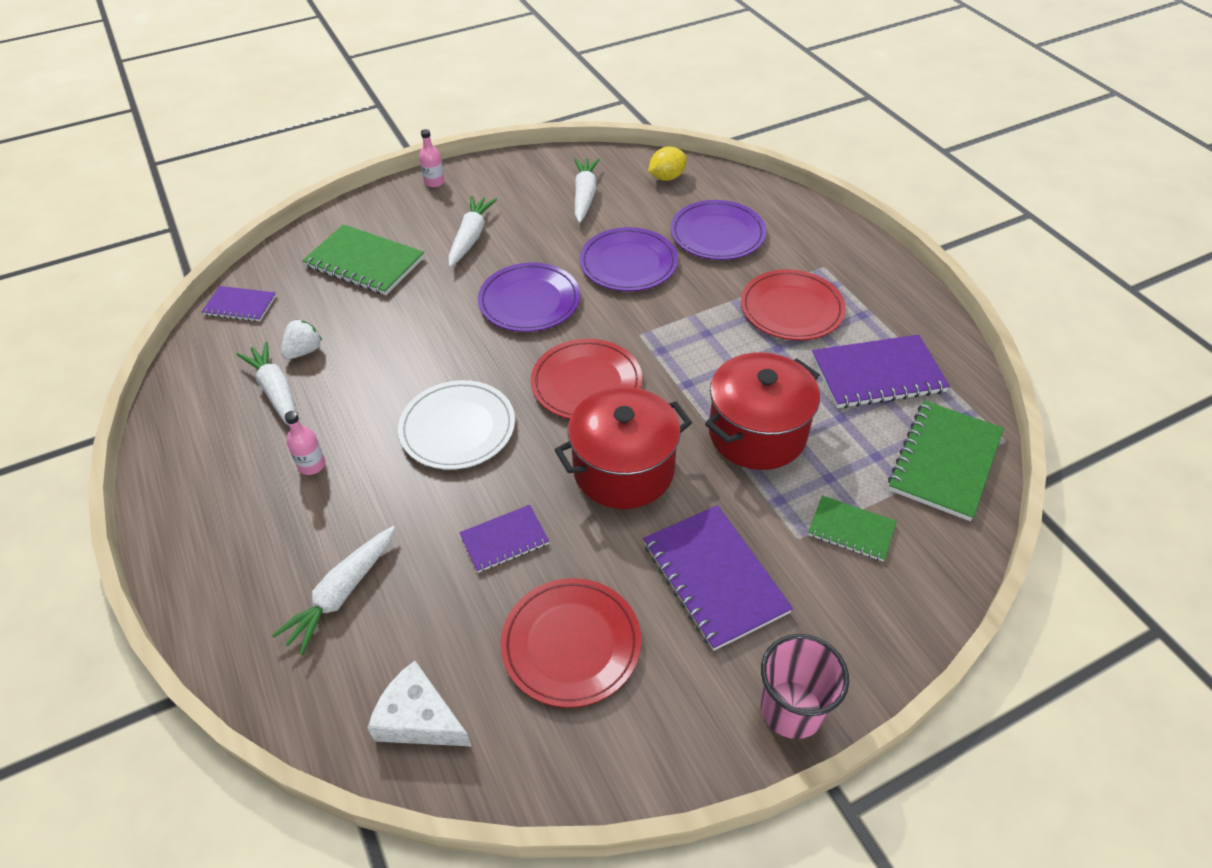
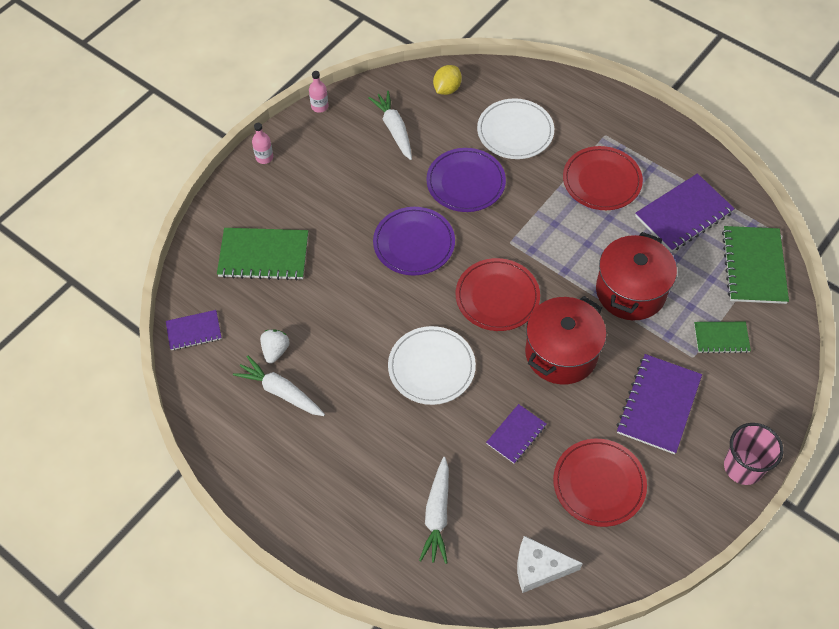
camera: 25 degrees left, 10 degrees up
(312, 465) = (350, 436): pink bottle -> pink bottle (319, 106)
(471, 237) = (331, 201): white carrot -> none
(714, 578) = (658, 405): purple notebook -> purple notebook turned 75 degrees clockwise
(717, 234) = (515, 131): purple plate -> white plate

